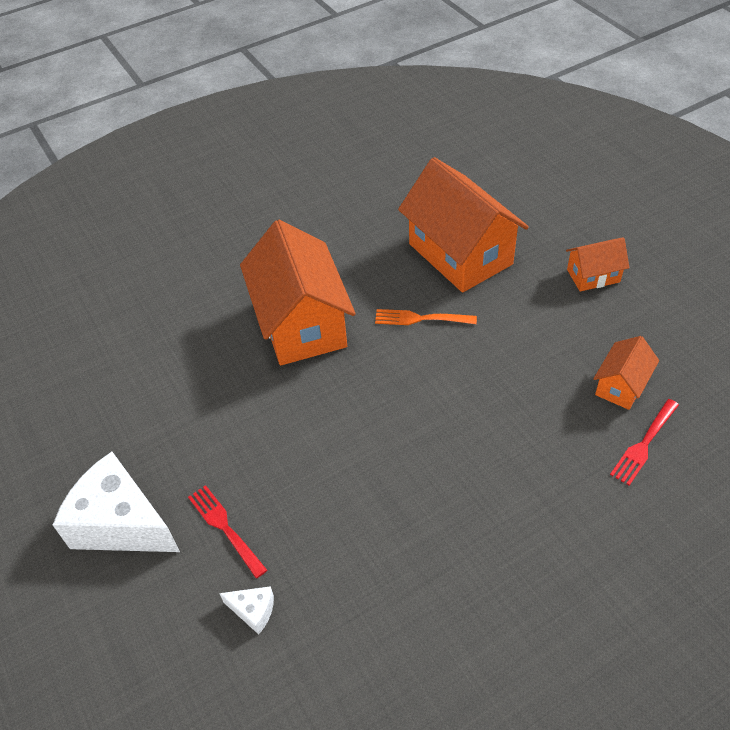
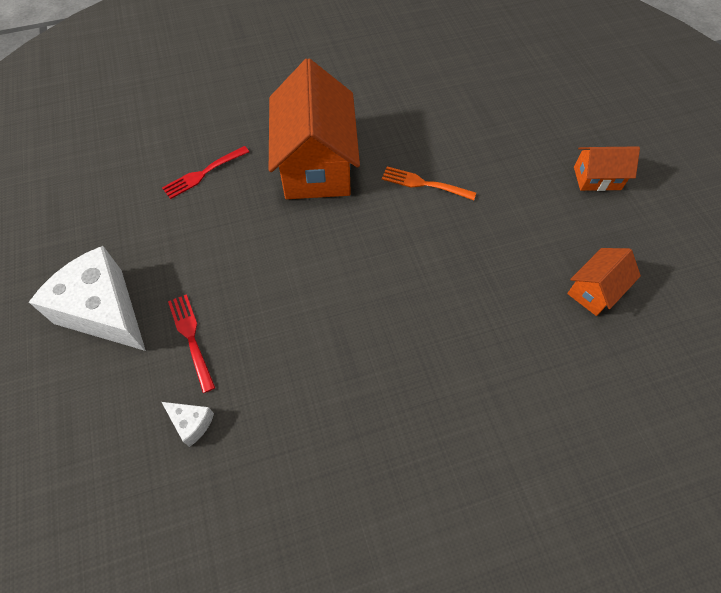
camera: 10 degrees right, 10 degrees up
(460, 254) = (478, 131): orange house -> none
(644, 443) = (602, 353): red fork -> red fork (204, 173)

